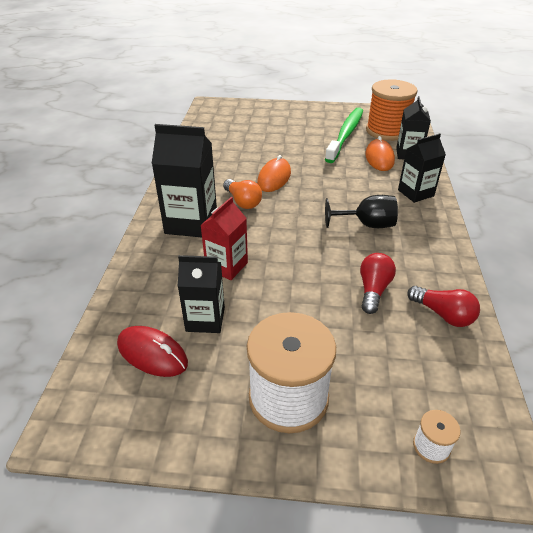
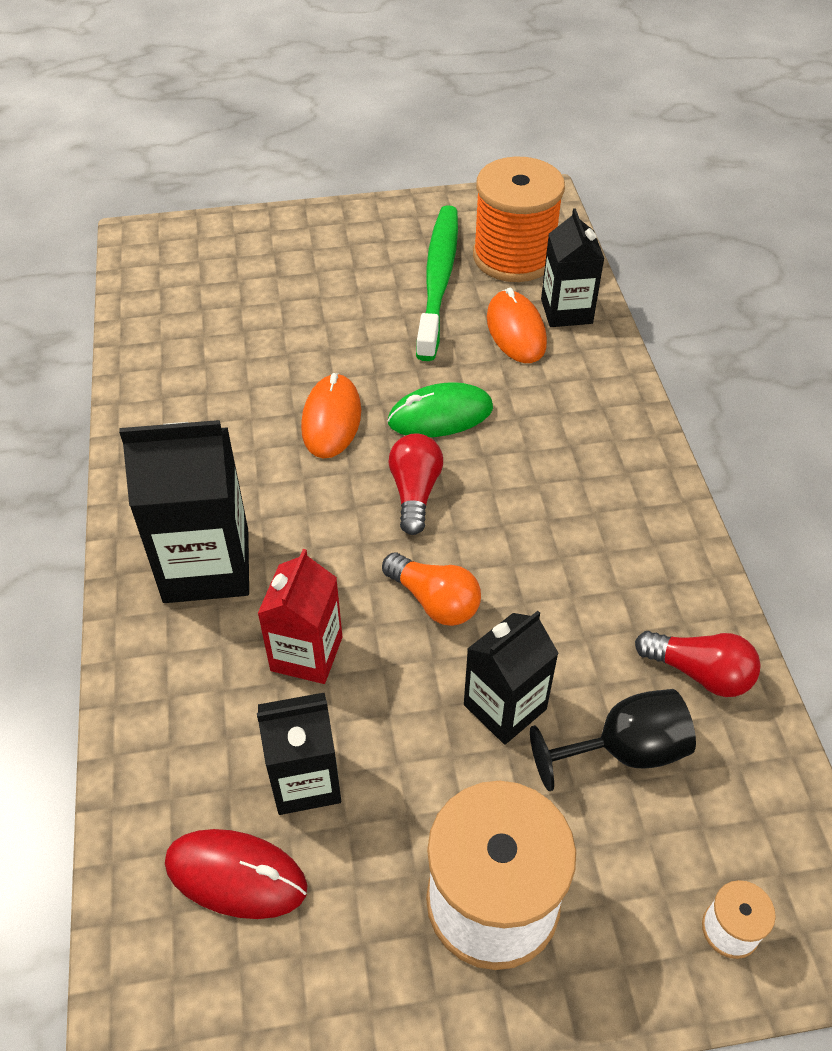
camera: 15 degrees left, 10 degrees up
(243, 202) = (289, 492): orange light bulb -> orange light bulb (434, 601)
(329, 184) = (440, 415): none -> green mouse
(367, 224) = (531, 502): black goblet -> black goblet (624, 751)
(373, 290) = (576, 647): red light bulb -> red light bulb (415, 492)
(415, 193) = (600, 408): black carton -> black carton (505, 707)

